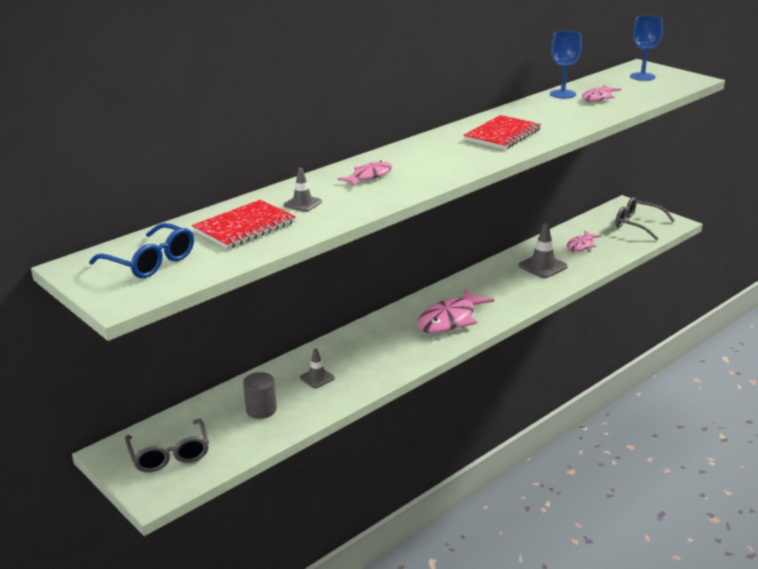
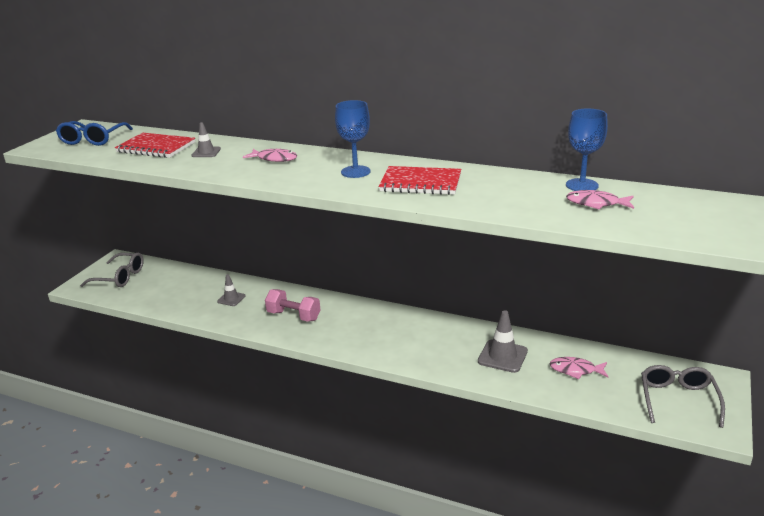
camera: 65 degrees right, 0 degrees up
(169, 454) = (119, 277): grey glasses -> grey glasses turned 120 degrees counterclockwise
(261, 410) = (181, 291): grey cylinder -> none
(391, 346) = (294, 316): none -> pink dumbbell
(450, 320) = (356, 331): pink fish -> none
(642, 76) = (718, 213): blue goblet -> blue goblet (355, 172)

